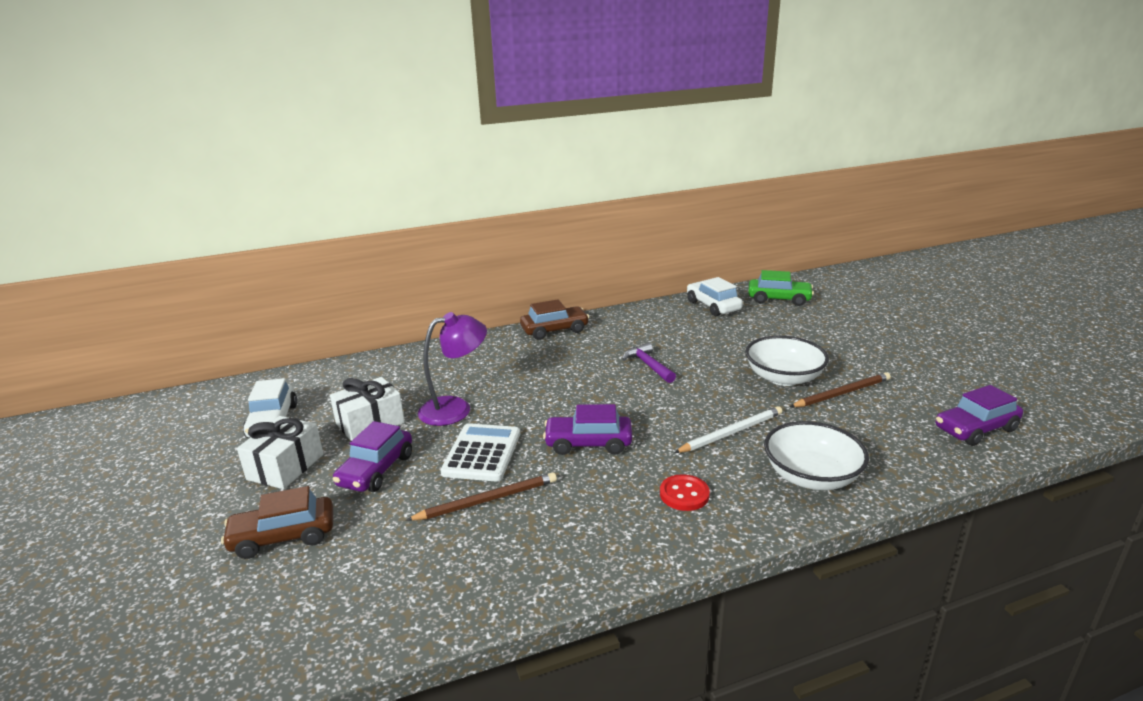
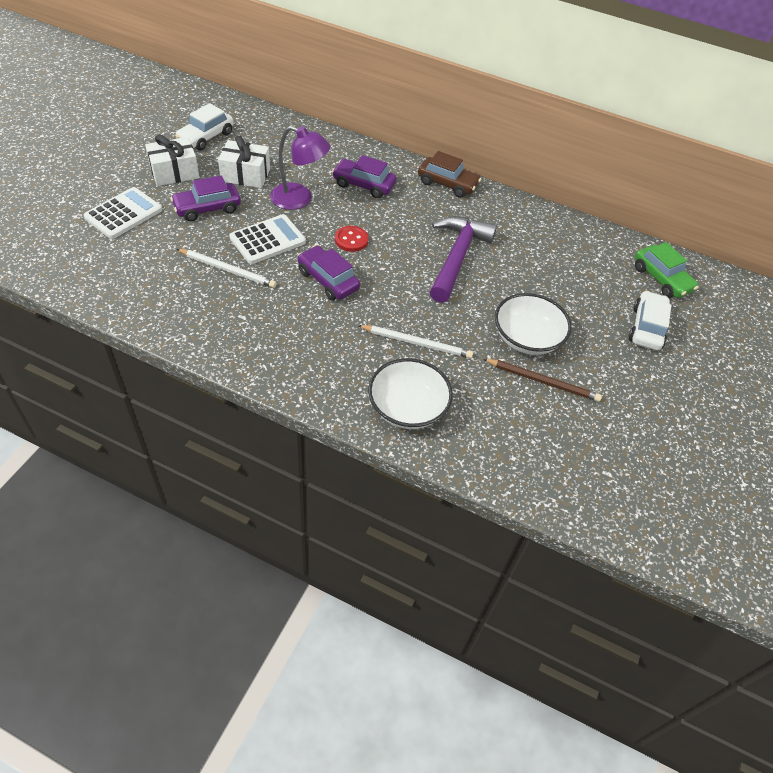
camera: 40 degrees right, 25 degrees up
(283, 537) = (123, 214): brown car -> white calculator
(487, 500) = (228, 270): brown pencil -> white pencil
(648, 365) = (457, 257): purple hammer -> purple hammer, size x1.85
(684, 494) = (321, 353): red button -> red button (351, 240)
(713, 306) = (595, 246): white car -> white car (646, 327)
(975, 429) = (579, 482): purple car -> purple car (364, 185)

